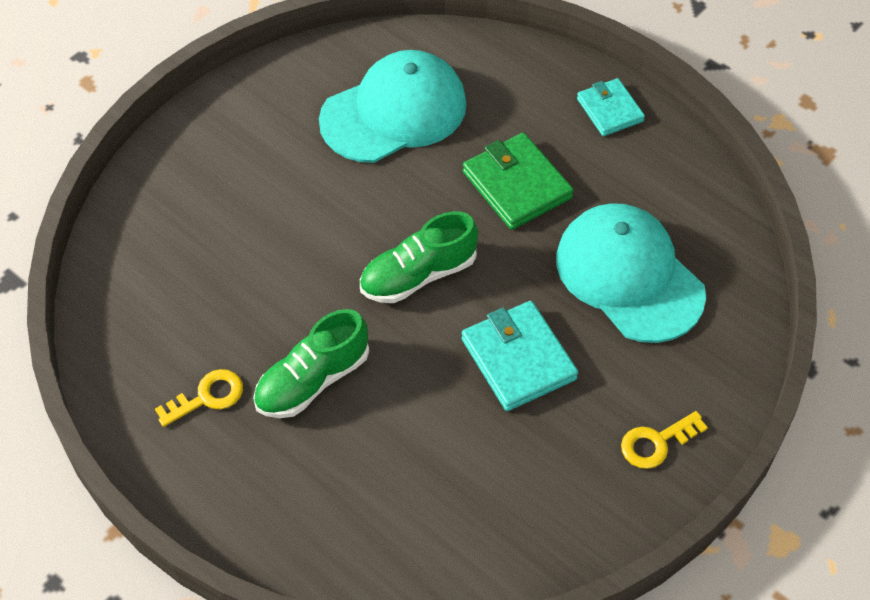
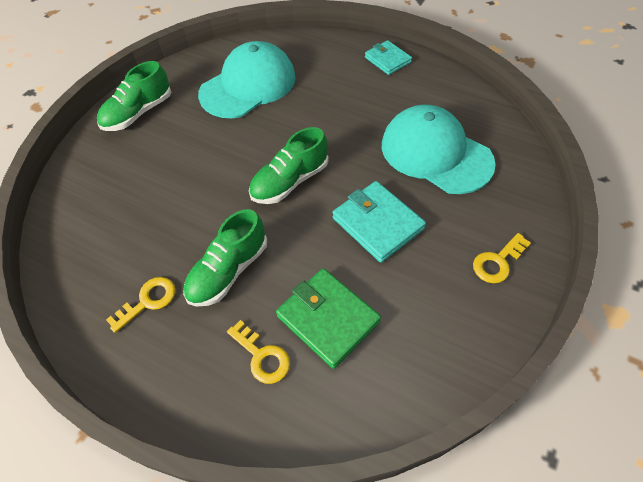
camera: 10 degrees left, 0 degrees up
(230, 126) = (138, 113): none -> green shoe
(332, 492) = (262, 356): none -> yellow key
(516, 185) = (341, 113): green wallet -> green wallet (328, 319)

